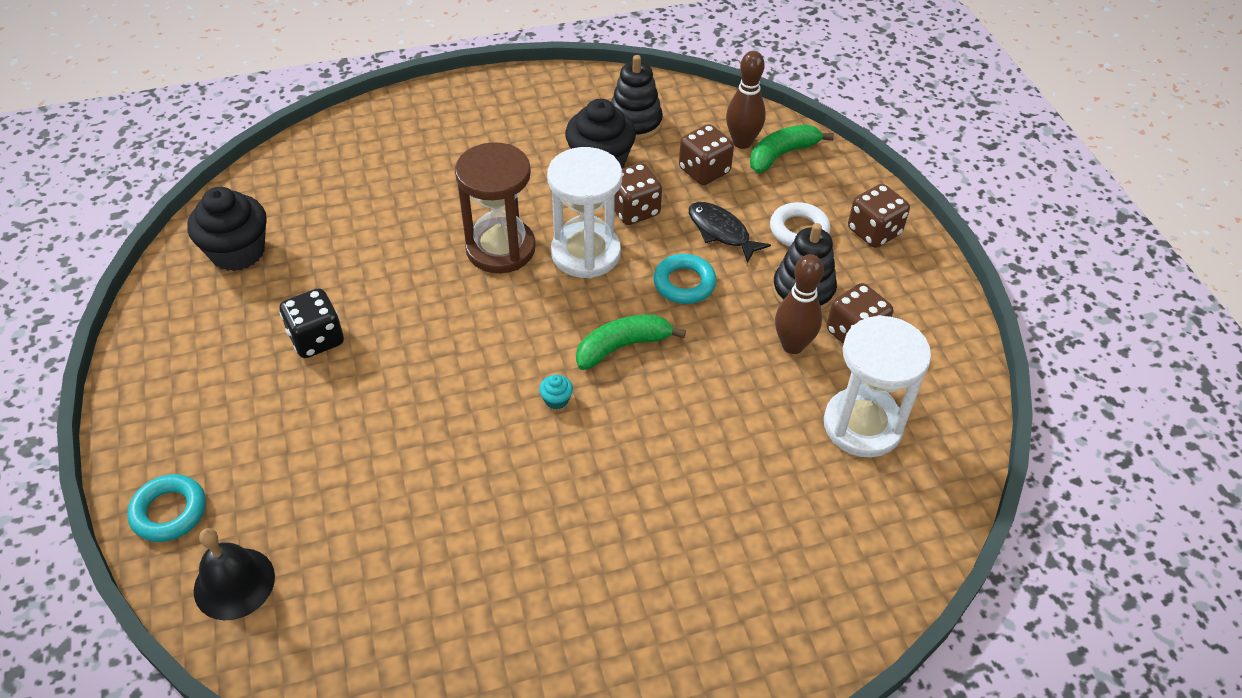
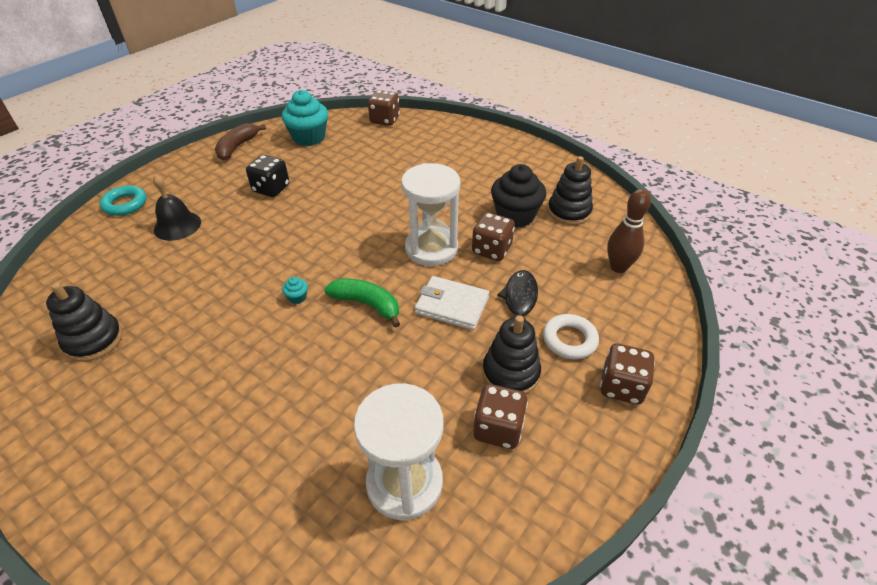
camera: 55 degrees right, 5 degrees down
(167, 335) = (237, 147): none -> brown banana
(234, 583) = (88, 246): black bell -> black bell (177, 225)
(238, 252) = (309, 137): black cupcake -> turquoise cupcake
(450, 623) = (94, 340): none -> black stacking toy
(500, 249) = (399, 214): brown hourglass -> none
(684, 283) = (451, 305): turquoise ring -> white wallet
(704, 171) = (566, 263): brown dice -> brown dice (385, 120)
(782, 154) = (634, 293): green banana -> none
(792, 345) = (449, 394): brown bowling pin -> none

